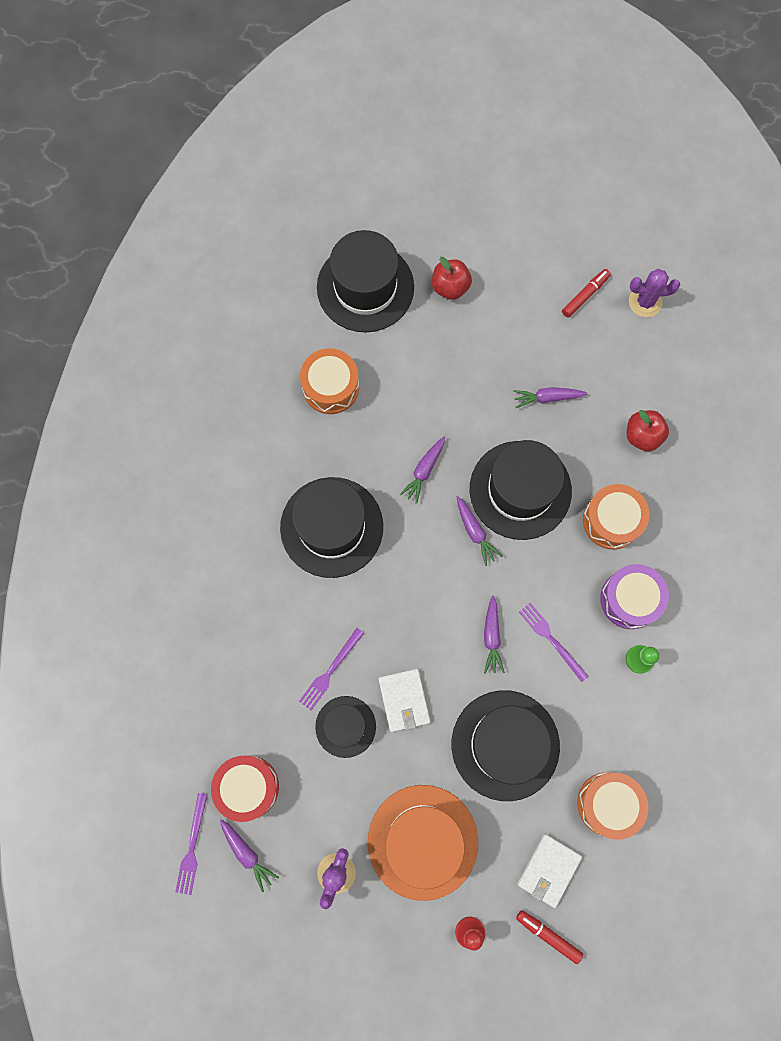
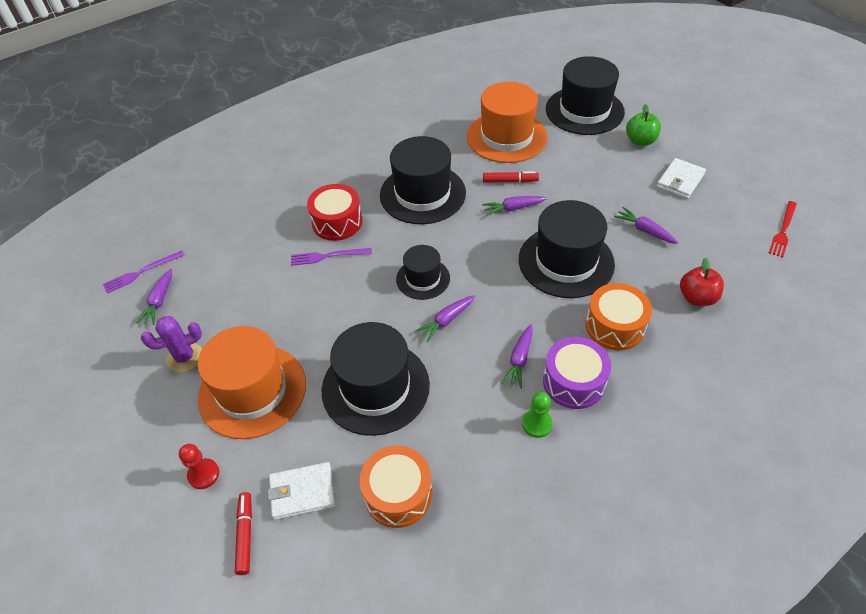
camera: 50 degrees right, 25 degrees down
(248, 787) = (207, 271): red drum -> red drum (337, 222)
(331, 387) = (506, 137): orange drum -> orange hat
(345, 726) = (297, 289): black hat -> black hat (423, 278)
(404, 700) = (347, 306): white wallet -> white wallet (680, 181)
(450, 287) = (640, 141): red apple -> green apple
(475, 532) = (507, 260): purple carrot -> purple carrot (519, 360)
(551, 639) = (485, 356): purple fork -> none
(585, 295) = (736, 200): red marker -> red marker (510, 181)
(645, 302) = (783, 231): purple cactus -> red fork

